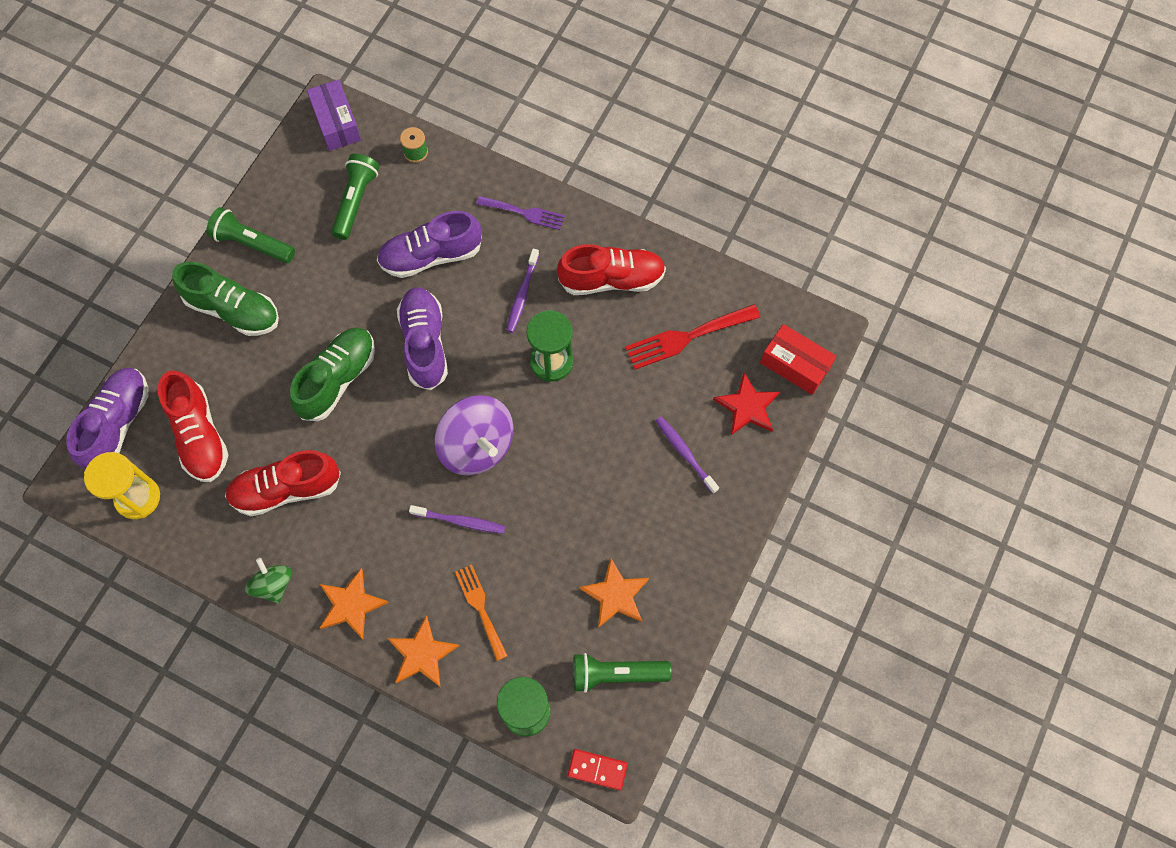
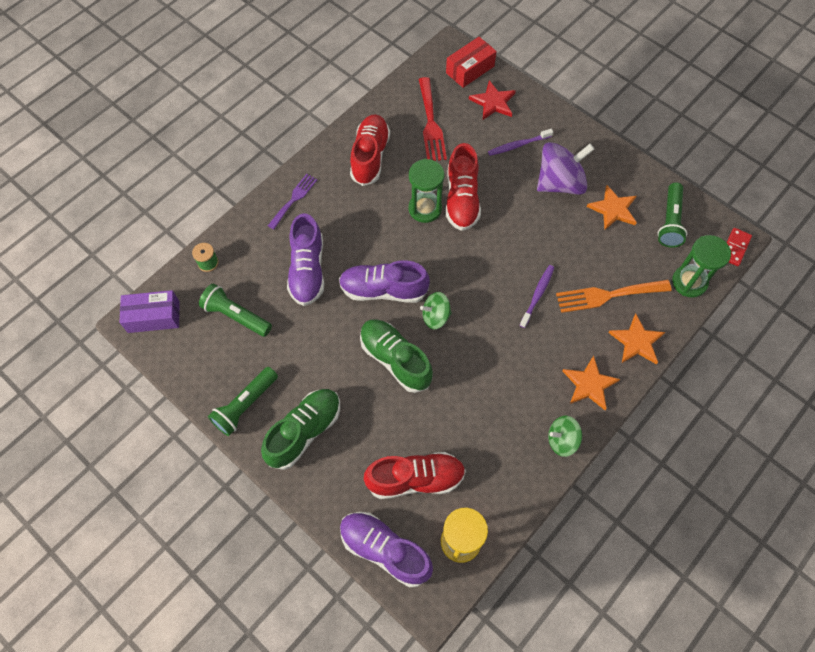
camera: 75 degrees left, 5 degrees down
(286, 489) = (482, 416): red shoe -> red shoe (462, 199)
(402, 409) = (435, 317): none -> green spinning top
(477, 446) = (479, 271): purple spinning top -> purple spinning top (560, 183)
(480, 607) = (607, 295): orange fork -> orange fork, size x1.51
(522, 294) = (363, 215): purple toothbrush -> none

